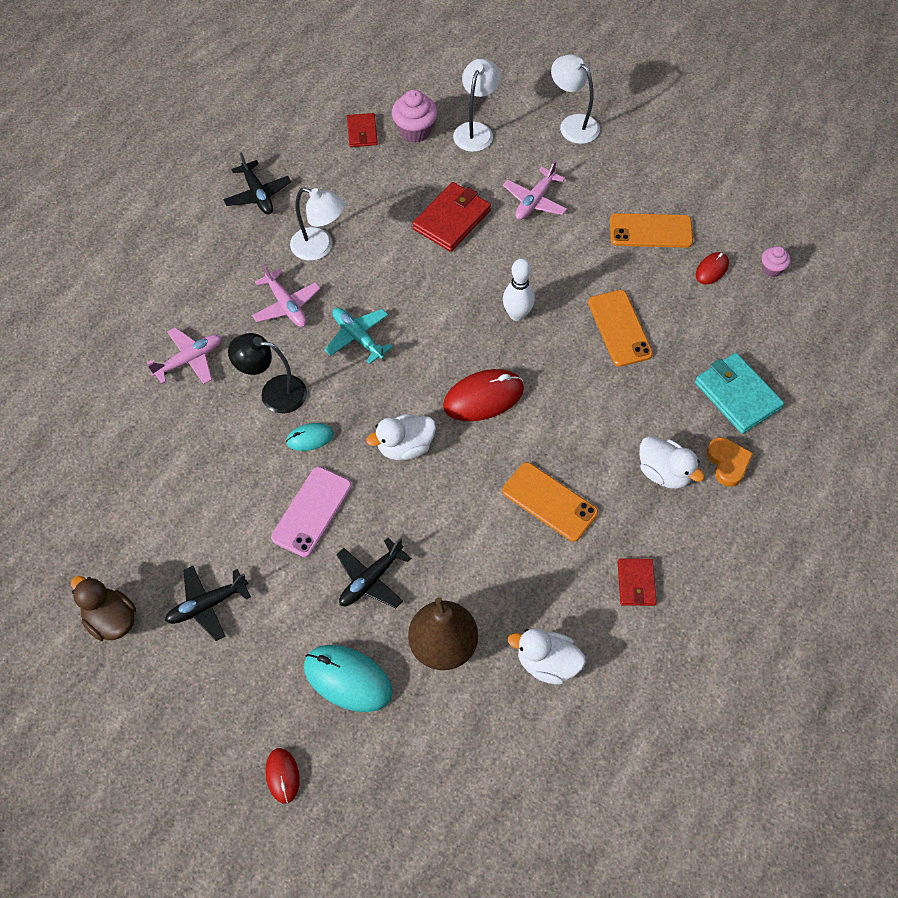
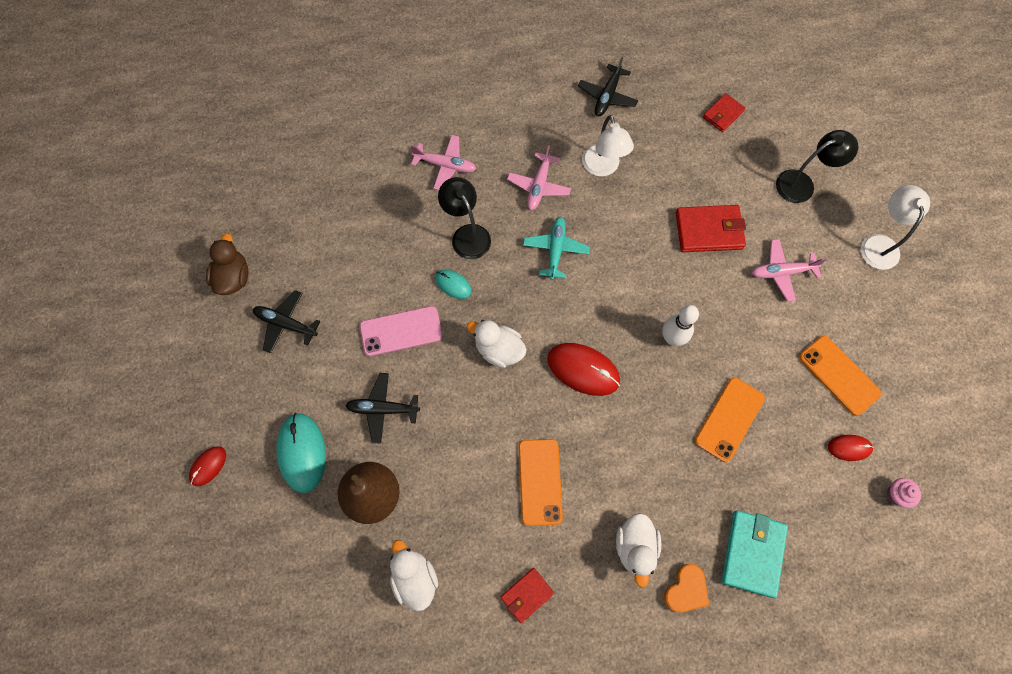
camera: 50 degrees right, 10 degrees up
(415, 131) = (759, 145): pink cupcake -> none
(475, 130) = (802, 183): white lamp -> black lamp

